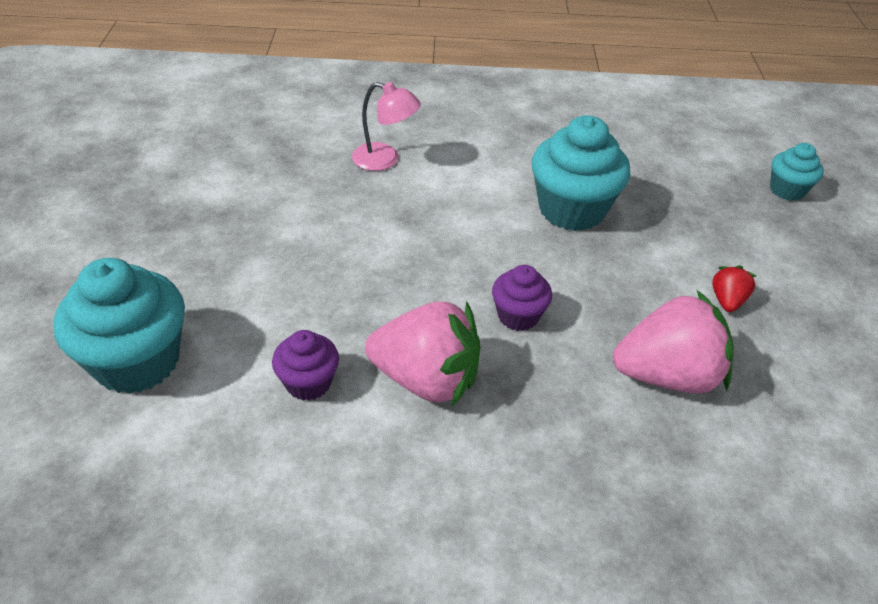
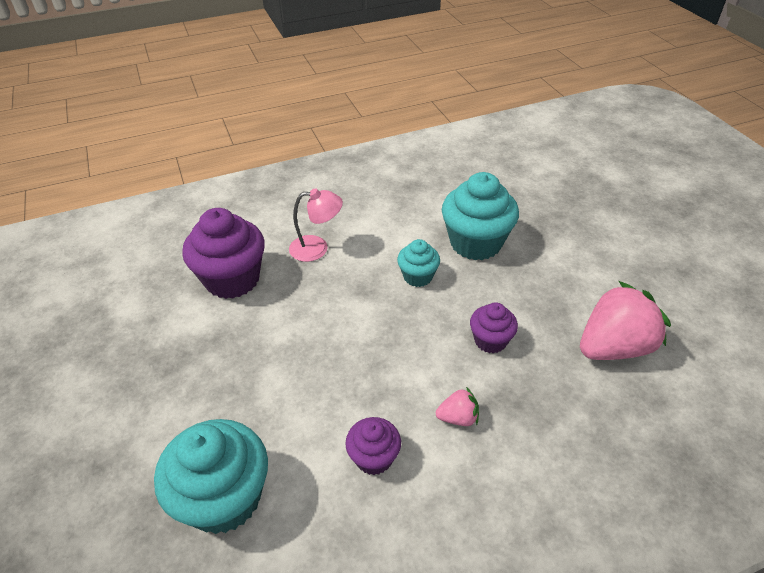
camera: 20 degrees left, 0 degrees up
(276, 162) = (232, 279): none -> purple cupcake
(426, 379) = (458, 418): pink strawberry -> pink strawberry, size x0.46
(727, 300) = (616, 276): red strawberry -> none
(787, 190) = (603, 180): turquoise cupcake -> turquoise cupcake (418, 276)

